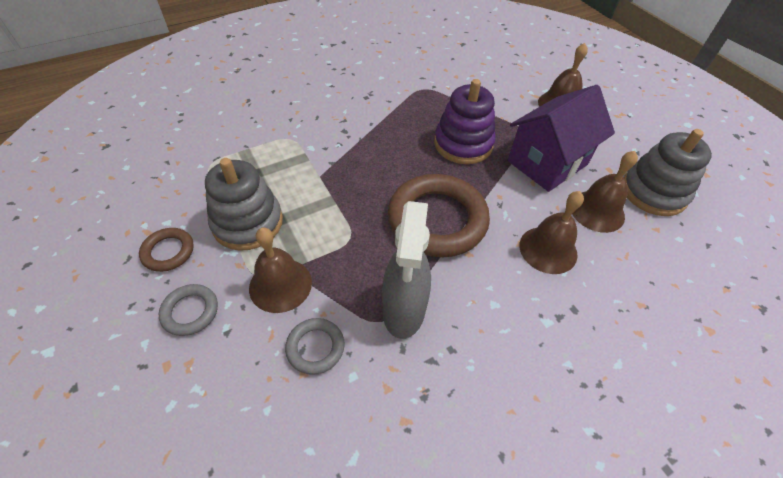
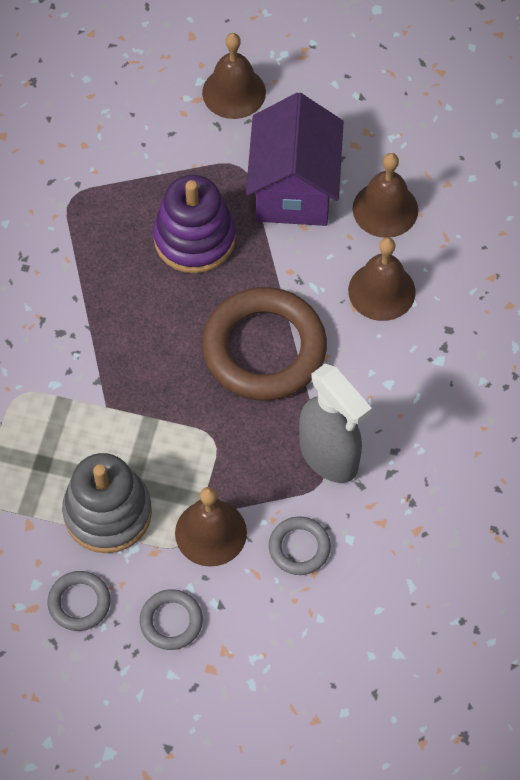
camera: 45 degrees left, 10 degrees up
(168, 252) = (79, 603): brown ring -> grey ring
(653, 192) = (413, 140): grey stacking toy -> none

